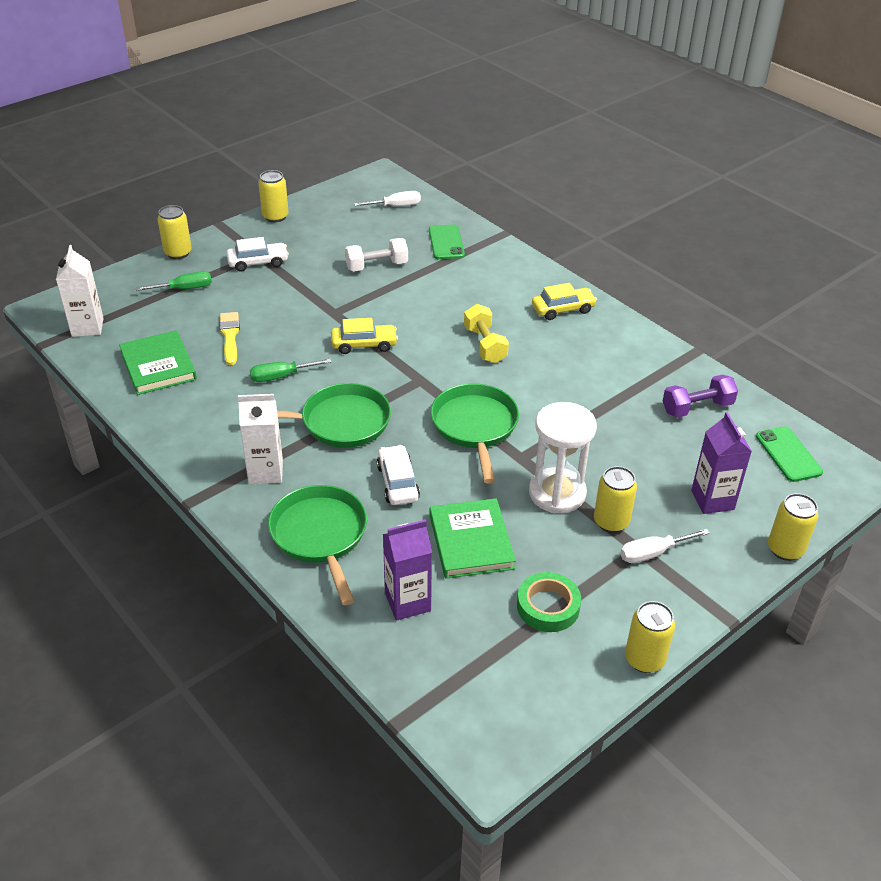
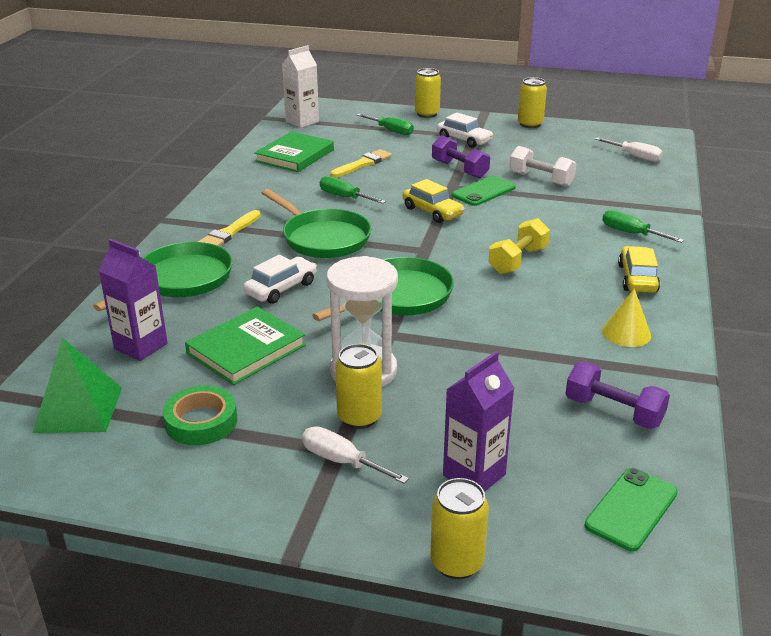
camera: 55 degrees right, 10 degrees down
(265, 472) = (229, 233): white carton -> yellow brush
(309, 293) = (459, 169): none -> purple dumbbell
(446, 242) = (628, 193): green phone -> green phone (483, 191)
(469, 674) = (78, 409): none -> green pyramid
(503, 276) = (631, 233): none -> green screwdriver
(563, 309) = (637, 278): yellow car -> yellow car turned 120 degrees counterclockwise
(621, 353) = (626, 333): none -> yellow cone
(644, 659) = (179, 510): yellow can -> none

